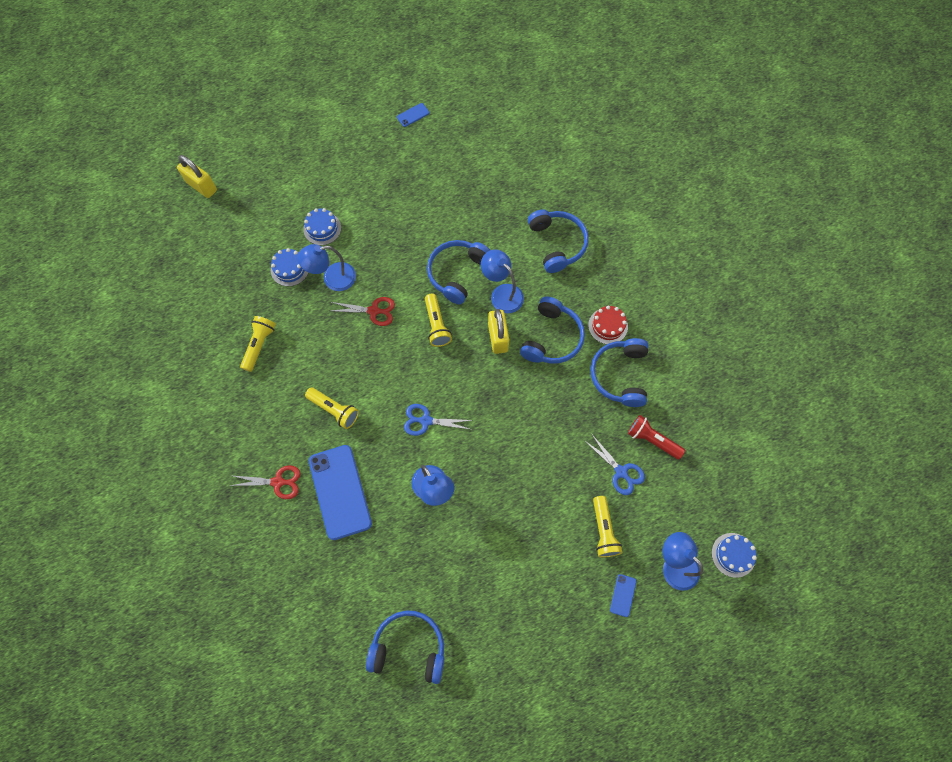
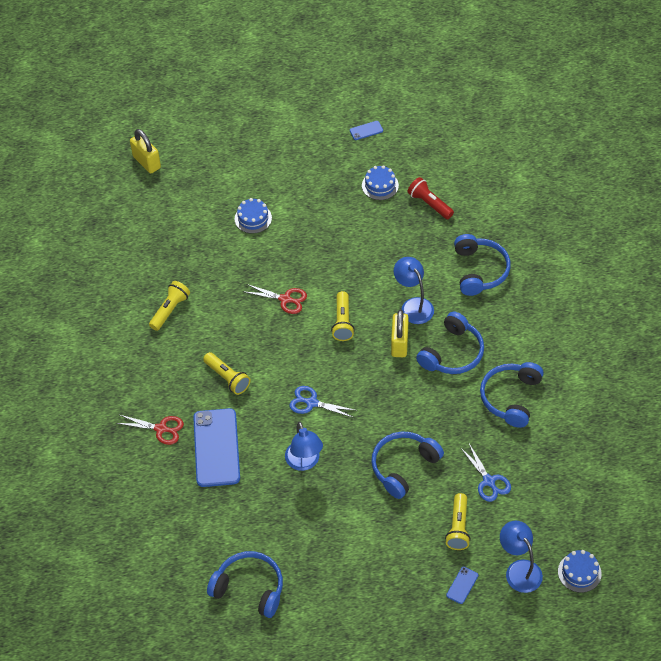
camera: 15 degrees right, 15 degrees down
(290, 269) = (214, 249): blue cake -> blue cake (380, 185)
(332, 279) = (252, 264): blue lamp -> none
(457, 273) = (374, 280): blue headphones -> blue headphones (403, 466)
(608, 326) = (510, 352): red cake -> none
(652, 440) = (527, 459): red flashlight -> red flashlight (429, 204)

